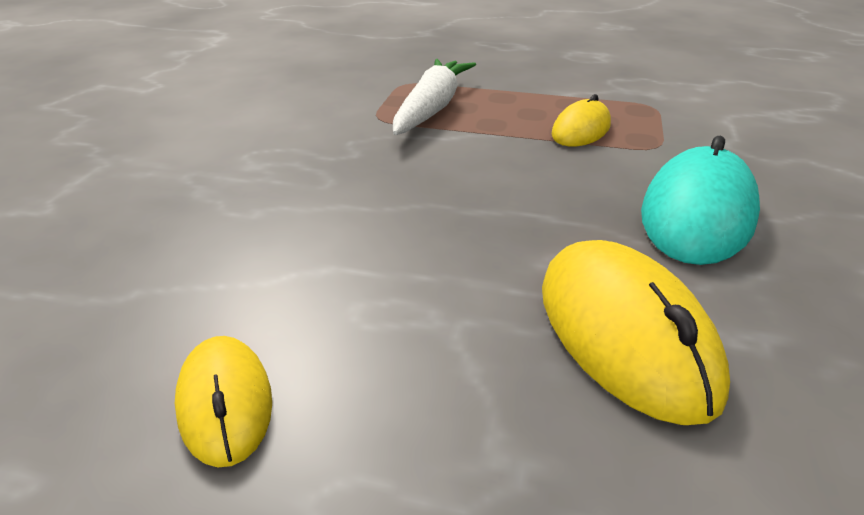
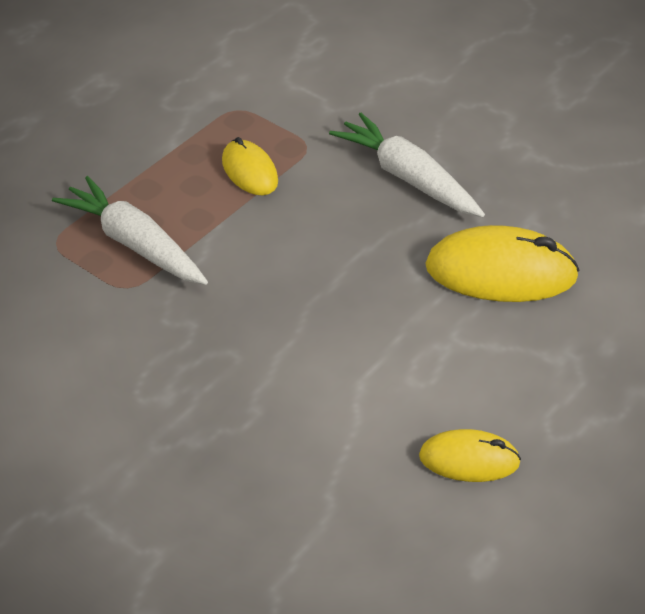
camera: 65 degrees left, 10 degrees up
(697, 214) = (408, 178): turquoise mouse -> white carrot

